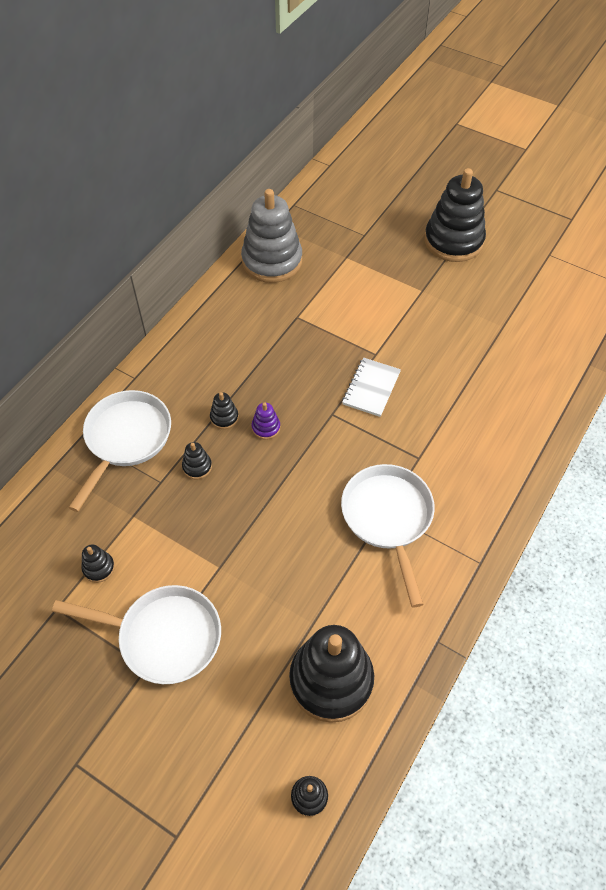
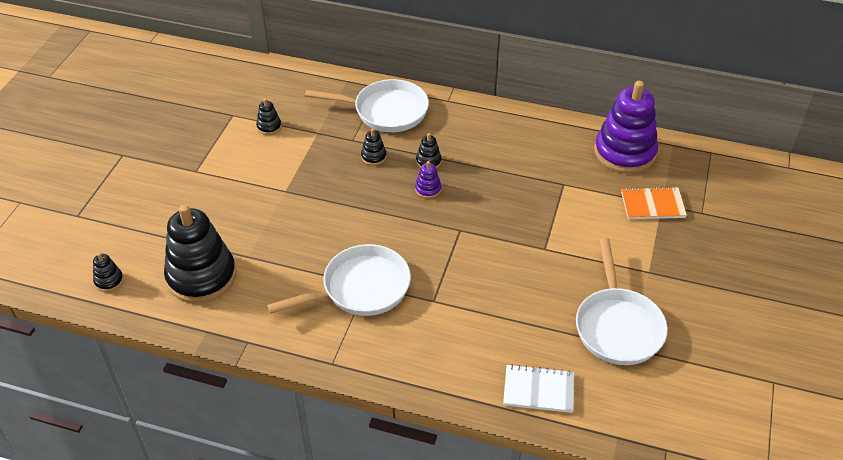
camera: 75 degrees right, 10 degrees down
(164, 637) = (221, 174): white pan -> white pan (617, 326)
(272, 261) = (624, 153): grey stacking toy -> purple stacking toy
(345, 263) = (652, 205): none -> orange notebook
(371, 388) = (501, 252): white notebook -> white notebook (538, 390)
(453, 241) = (739, 288): black stacking toy -> none

